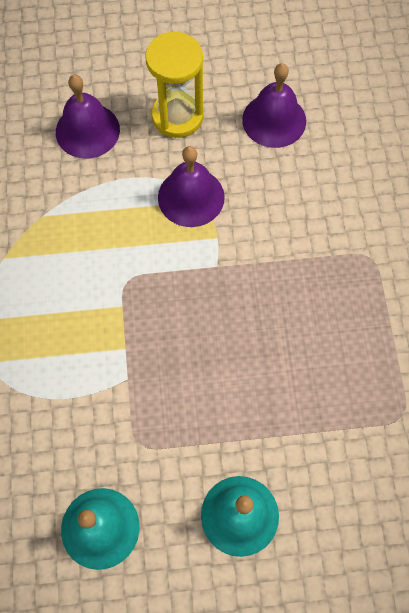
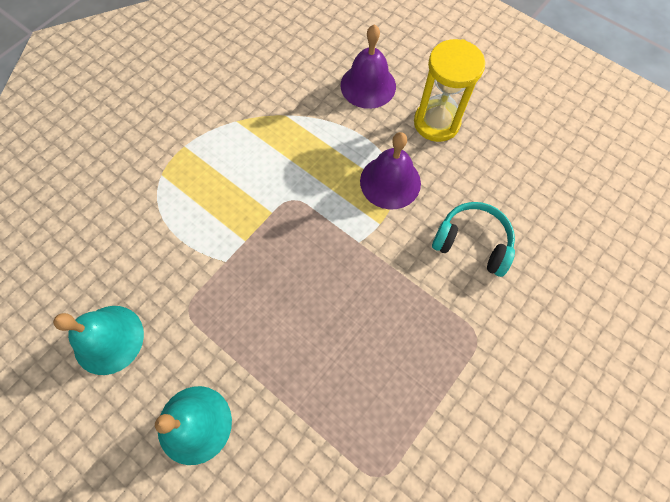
camera: 45 degrees right, 0 degrees up
(274, 120) = (504, 179): purple bell -> none
(299, 190) = (472, 242): none -> turquoise headphones

